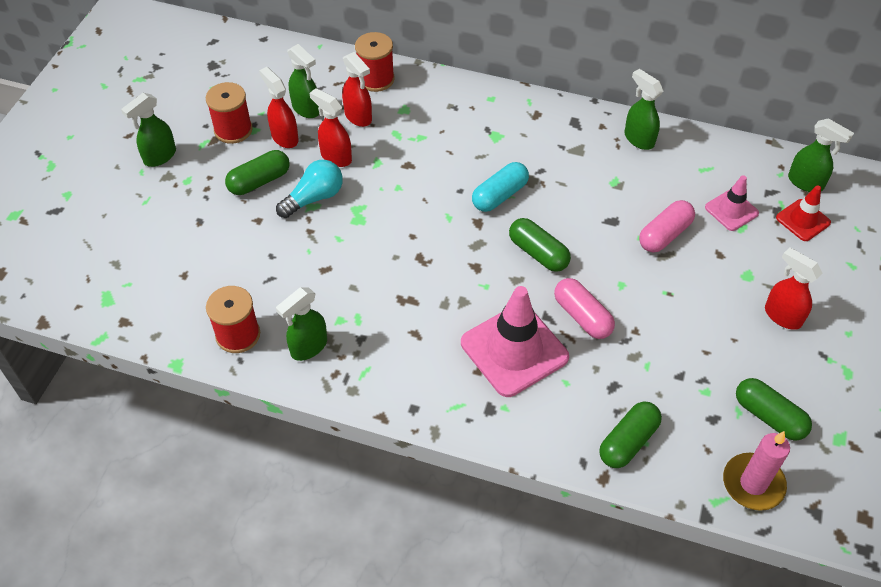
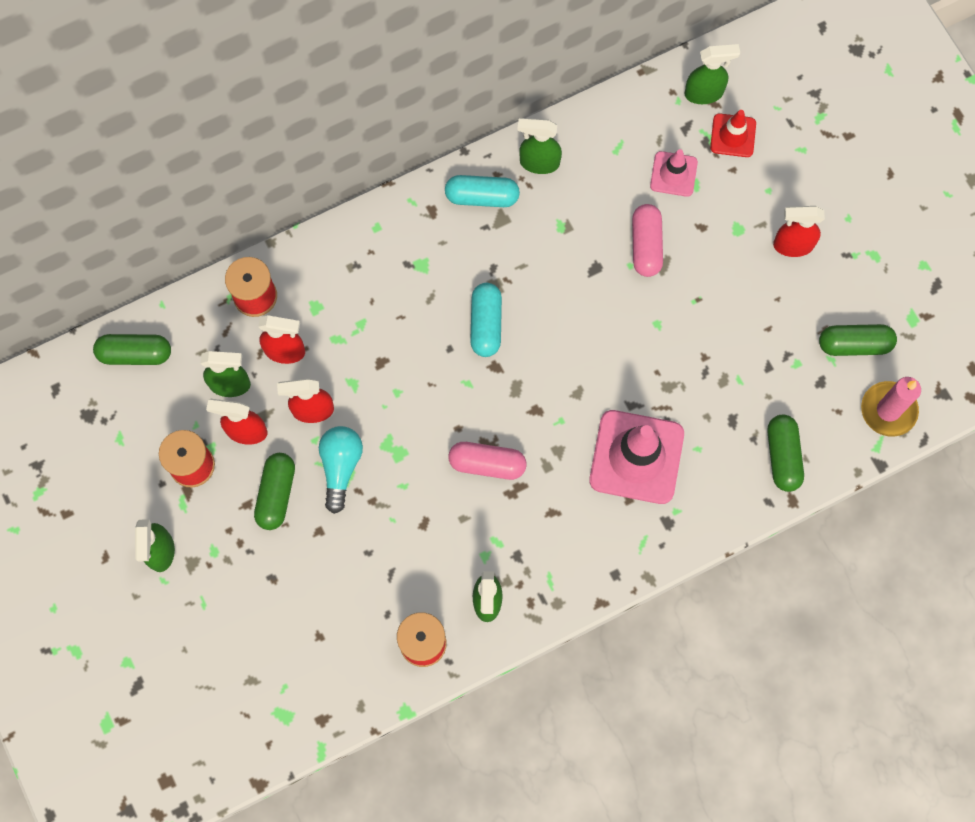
camera: 45 degrees left, 20 degrees up
(538, 253) = (569, 352): green capsule -> green capsule (135, 354)
(578, 130) = (482, 196): none -> turquoise capsule
(582, 316) = (656, 380): pink capsule -> pink capsule (487, 464)

